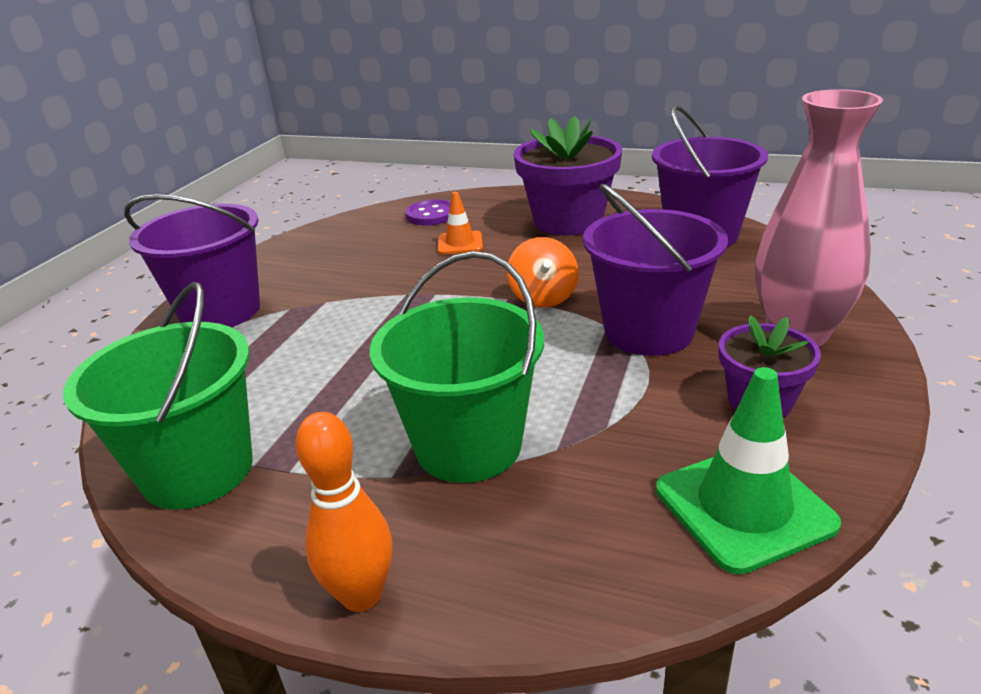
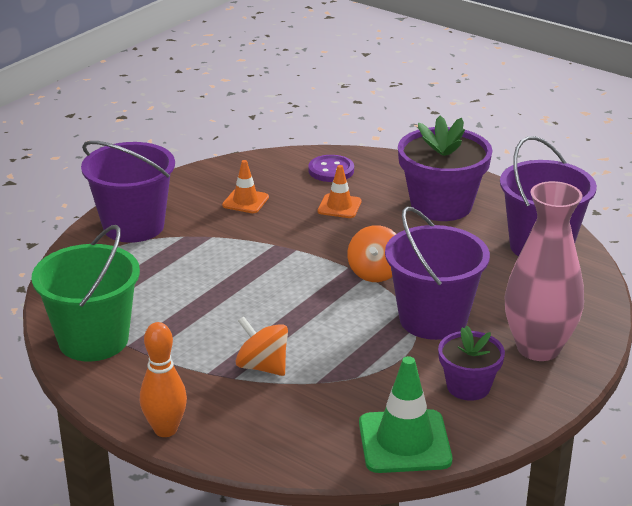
camera: 15 degrees right, 0 degrees up
(350, 259) = (245, 201): none -> orange traffic cone
(468, 446) = (262, 366): green bucket -> orange spinning top

